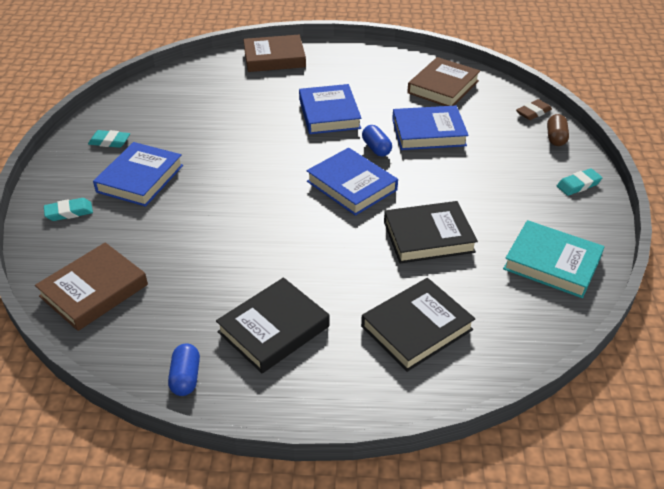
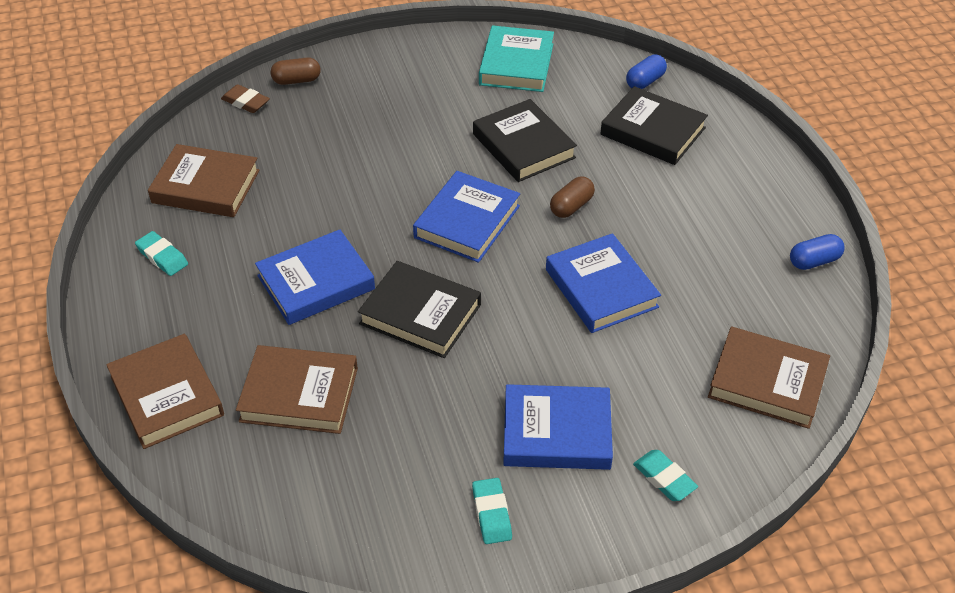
camera: 110 degrees left, 5 degrees up
(244, 95) = (299, 394): none -> brown book
(274, 329) = (718, 221): black book -> black book (420, 314)
(340, 243) = (571, 206): none -> brown capsule
(376, 148) = (381, 218): blue capsule -> blue capsule (645, 81)
(428, 132) = (325, 180): blue book -> blue book (601, 288)
(578, 185) = (382, 58): turquoise eraser -> turquoise eraser (162, 257)

